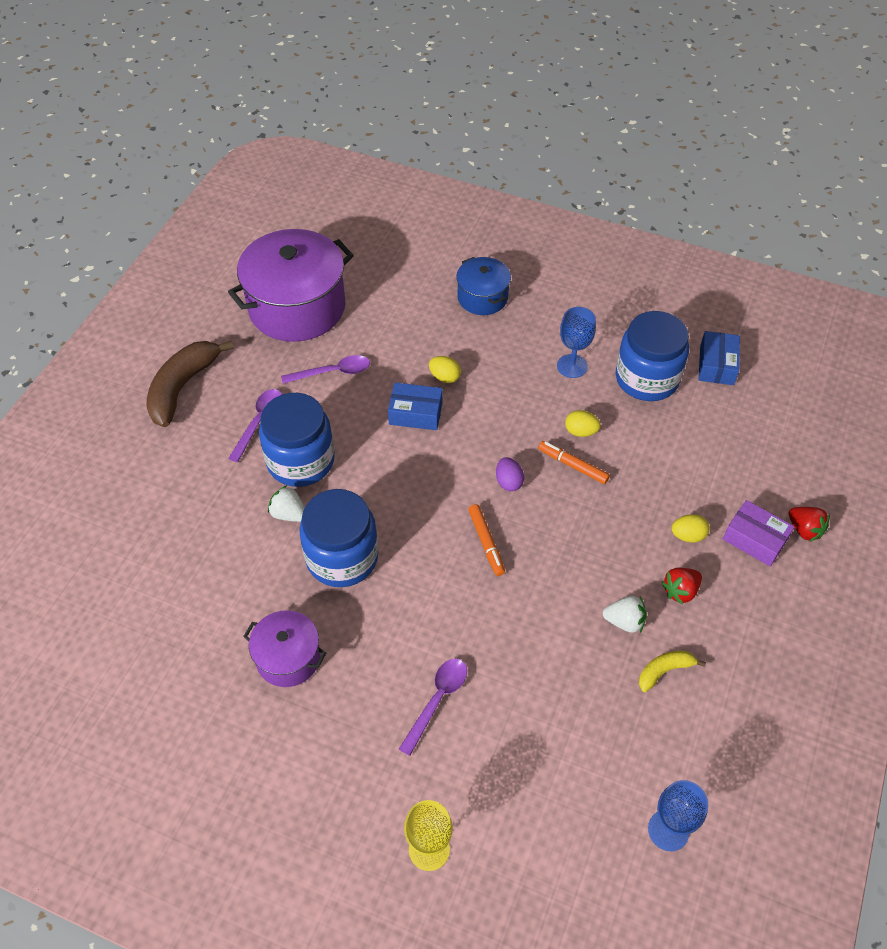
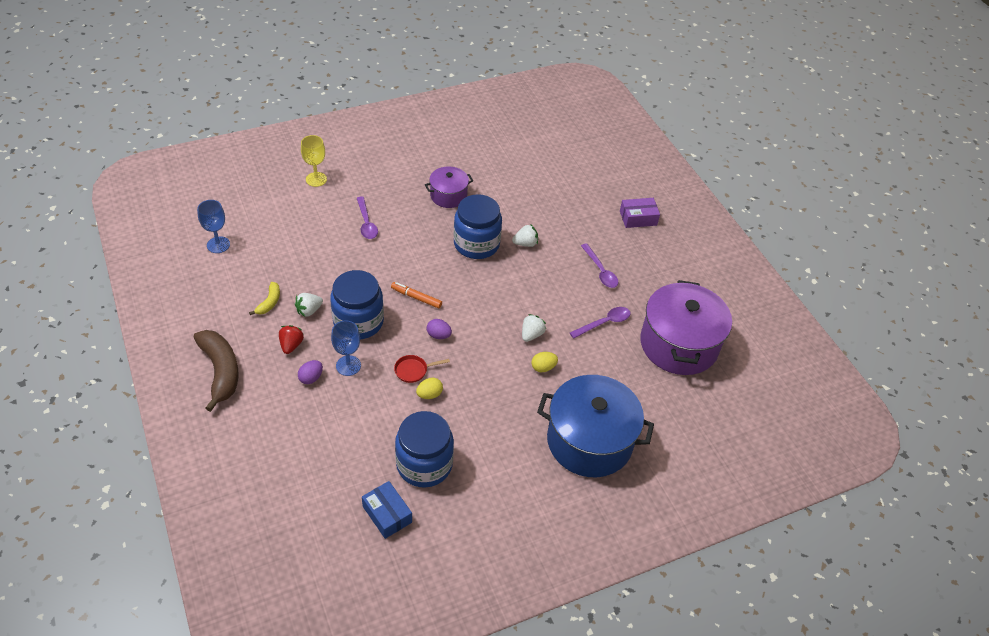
camera: 130 degrees right, 5 degrees down
(182, 387) = (661, 258): brown banana -> brown banana (220, 371)
(300, 461) = (554, 269): blue jar -> blue jar (358, 322)
(333, 372) = (604, 323): purple spoon -> purple spoon turned 150 degrees counterclockwise
(415, 413) = (531, 334): blue box -> white strawberry
(482, 297) = (589, 441): blue pot -> blue pot, size x1.90
(572, 366) = (479, 435): blue goblet -> blue goblet (348, 365)
(573, 465) = (413, 370): orange marker -> red pan
(688, 535) = (311, 378): yellow egg -> purple egg
(755, 539) = (269, 404): purple box -> purple box (638, 218)
(804, 530) = (242, 432): red strawberry -> none

